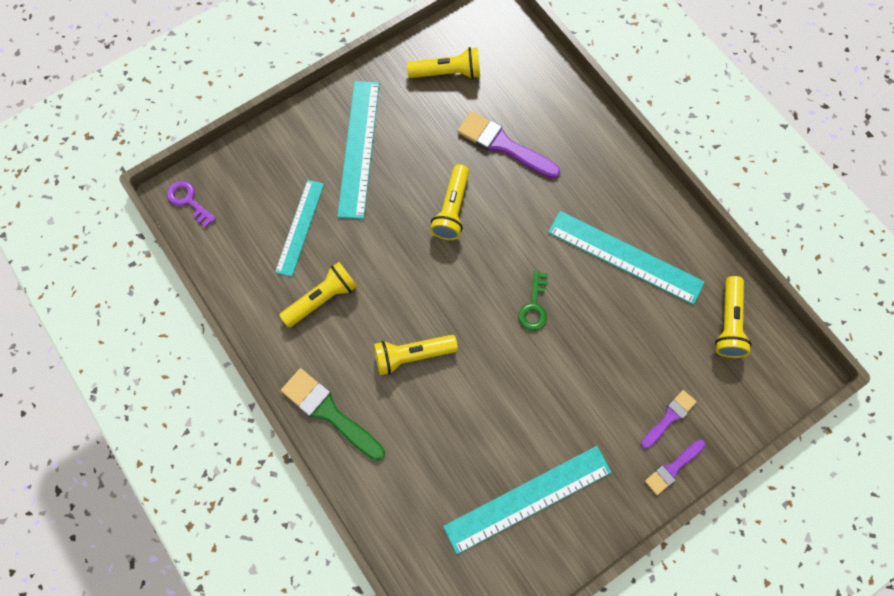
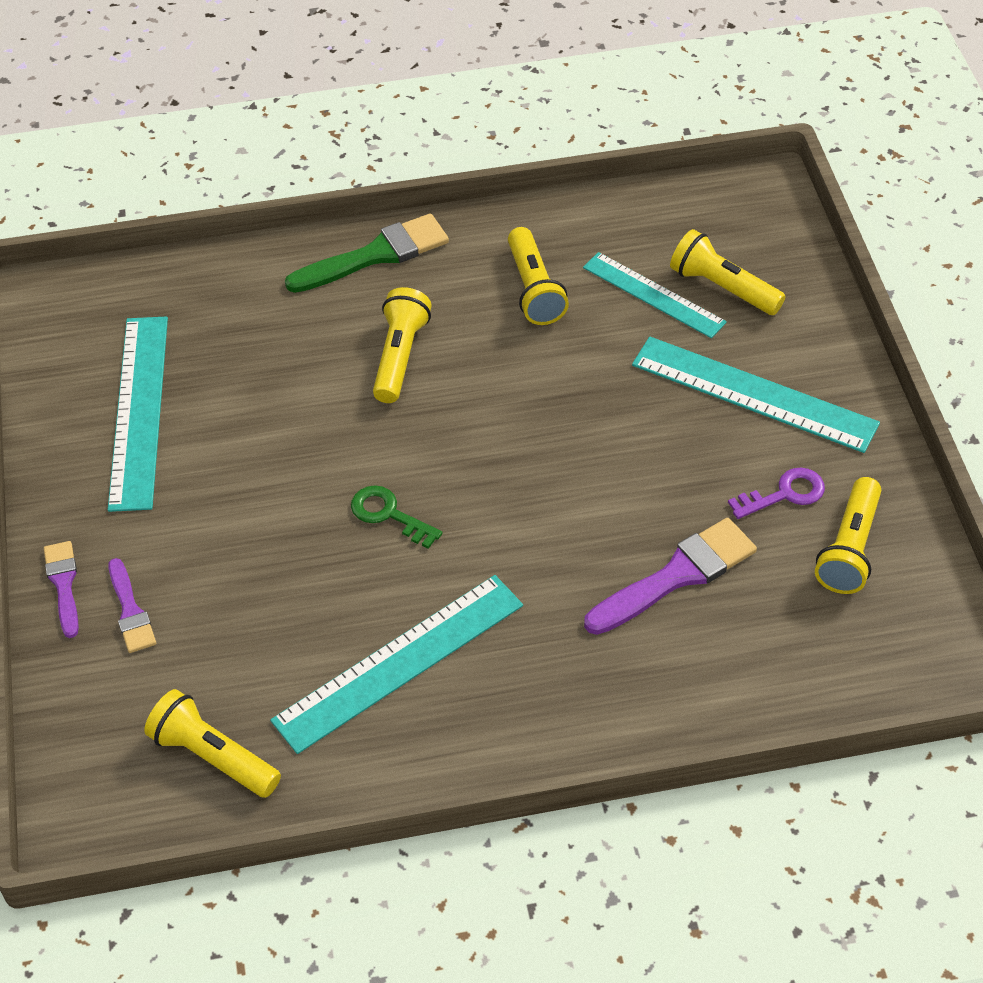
camera: 115 degrees right, 20 degrees down
(188, 201) = (751, 195): purple key -> purple key (784, 494)
(452, 209) = (596, 471): yellow flashlight -> yellow flashlight (723, 287)

